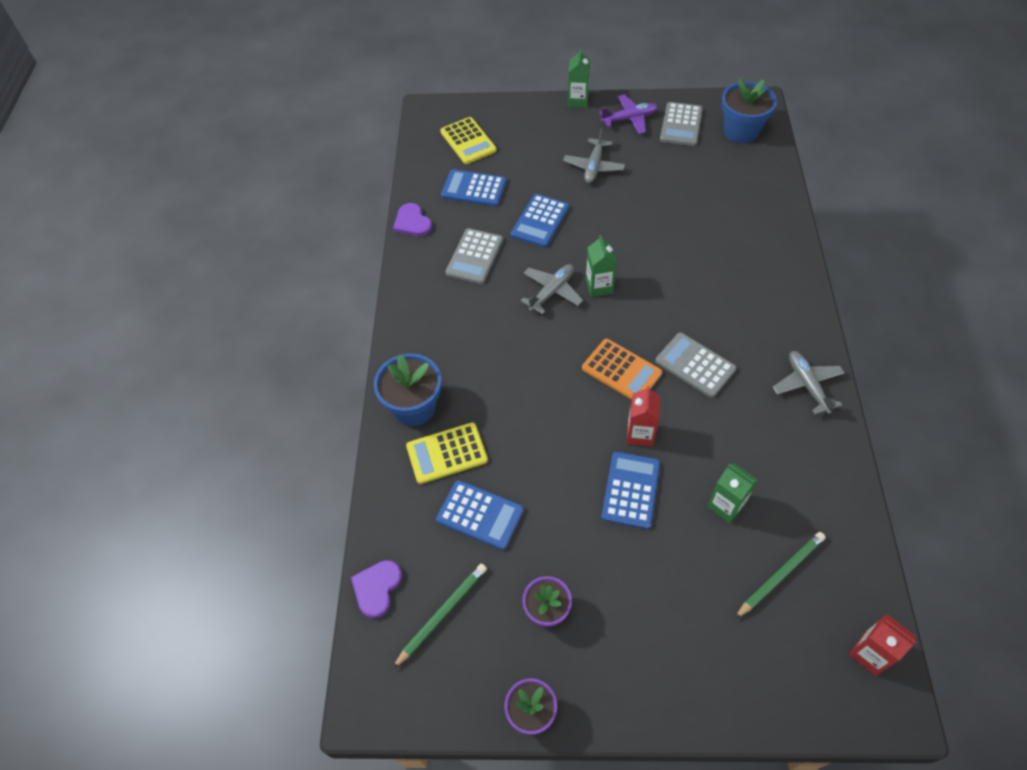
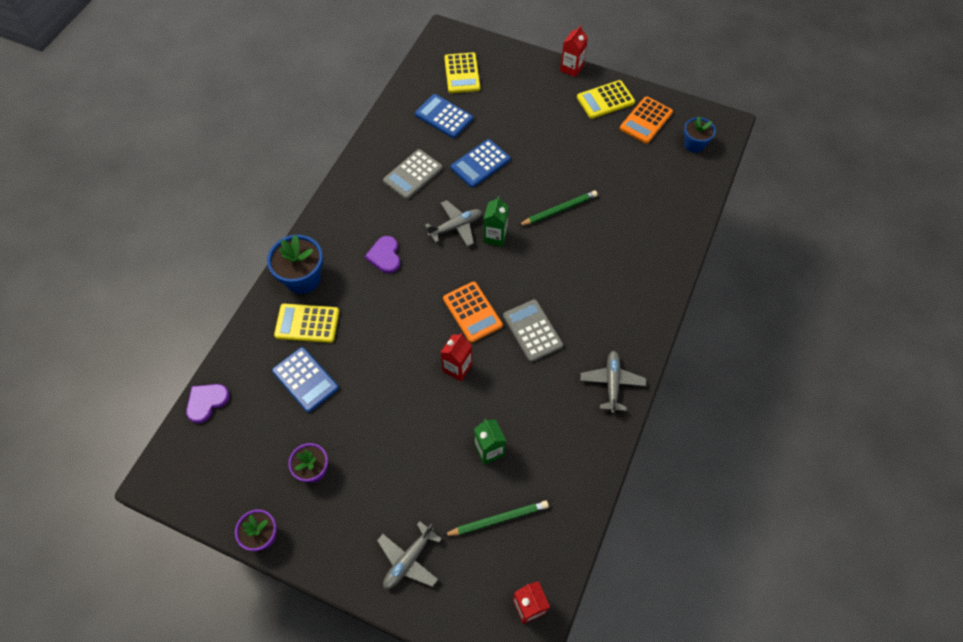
camera: 20 degrees right, 5 degrees up
(412, 222) = (381, 128): purple heart -> purple heart (385, 256)
(442, 614) = (240, 440): green pencil -> green pencil (559, 210)
(578, 101) = (571, 68): green carton -> red carton
(594, 166) = (550, 132): grey plane -> grey plane (408, 560)
(629, 119) = (605, 100): purple plane -> yellow calculator
(630, 490) = (424, 408): blue calculator -> none
(681, 125) = (646, 120): grey calculator -> orange calculator
(741, 131) = (694, 144): blue flower pot -> blue flower pot, size x0.63

